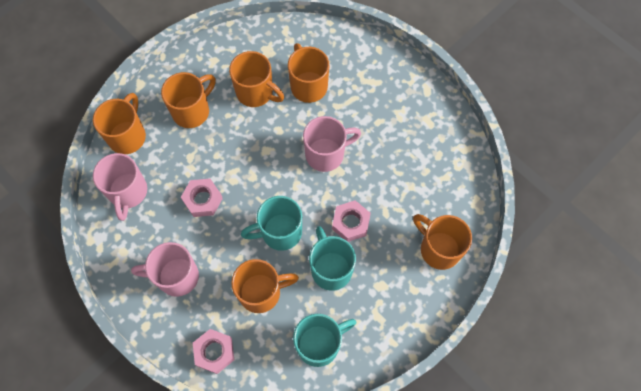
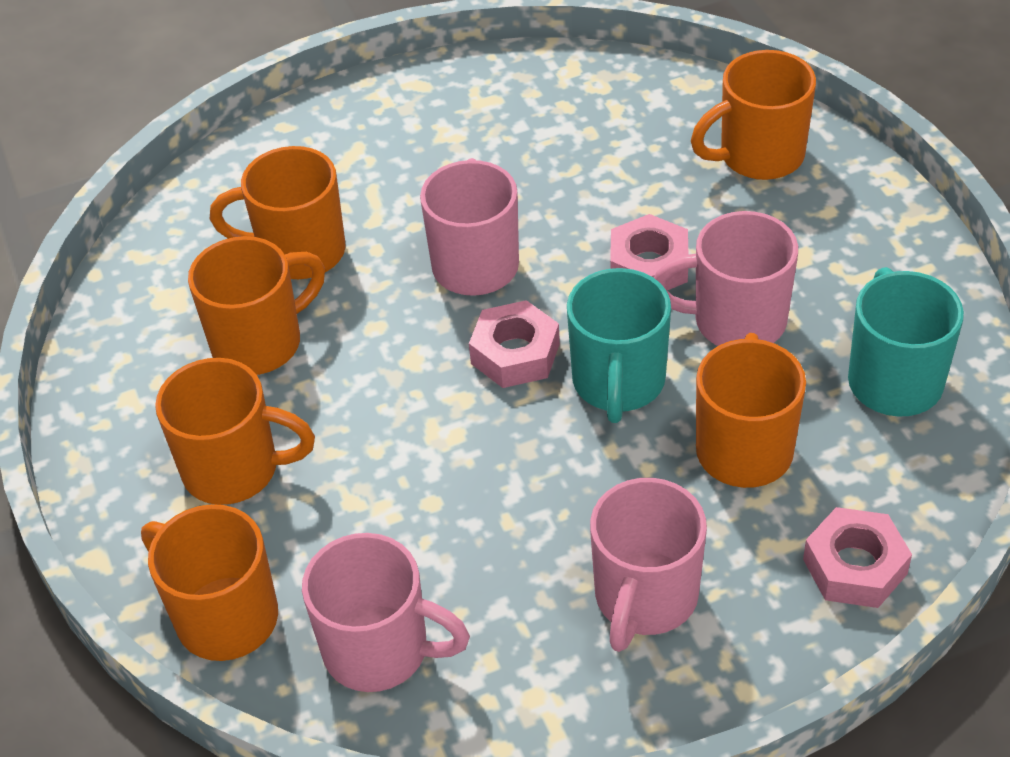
camera: 65 degrees left, 20 degrees down
(192, 111) = (234, 470): orange mug -> orange mug turned 120 degrees clockwise
(203, 200) = (474, 502): pink nut -> pink nut (515, 353)
(331, 269) = (736, 321): turquoise mug -> pink mug

